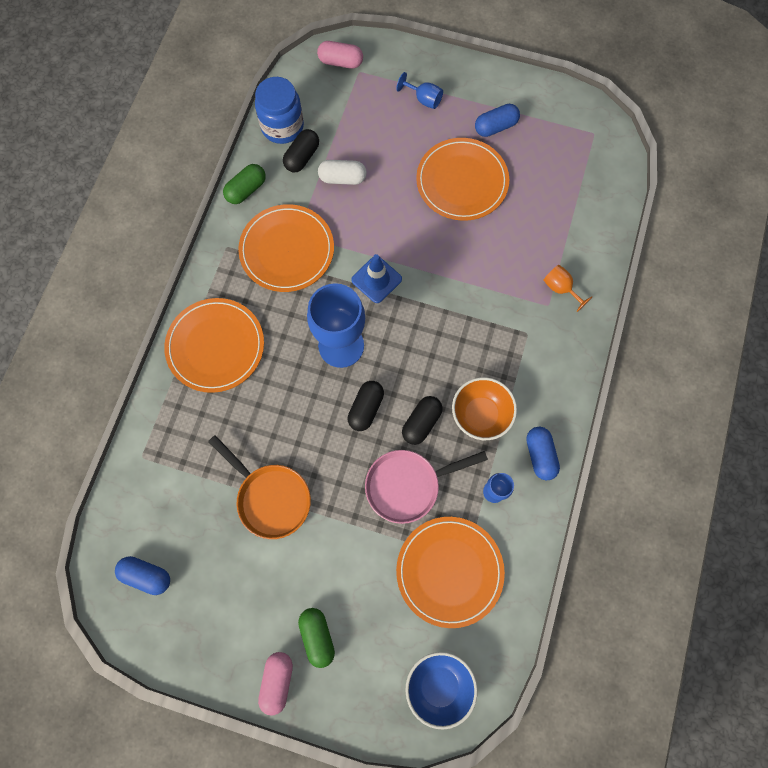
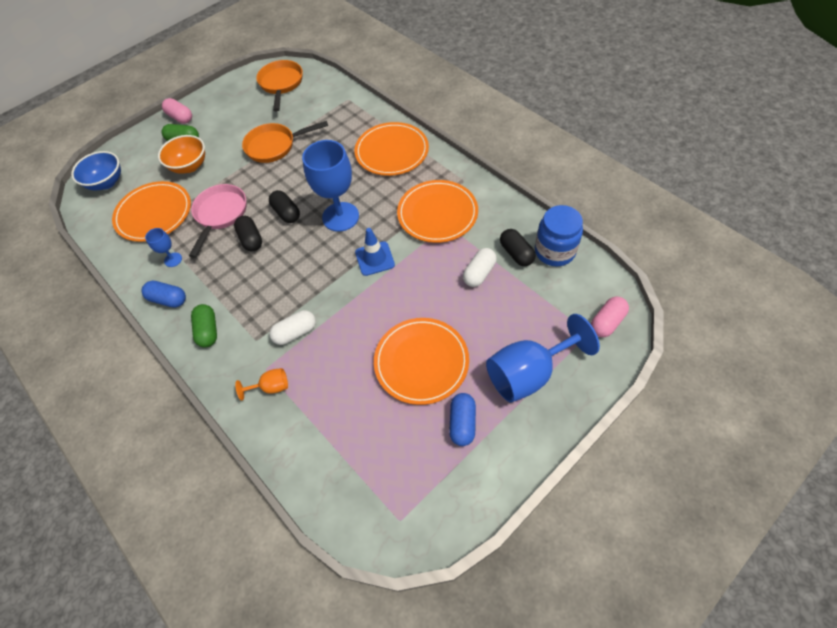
camera: 125 degrees right, 15 degrees down
(146, 575) = (281, 84): blue capsule -> orange pan
(246, 190) = (506, 207): green capsule -> green capsule (208, 331)
(424, 99) = (528, 373): blue goblet -> blue goblet, size x2.16
(480, 415) = (226, 277): orange bowl -> orange bowl (189, 166)
(498, 302) = (295, 332): none -> white capsule

